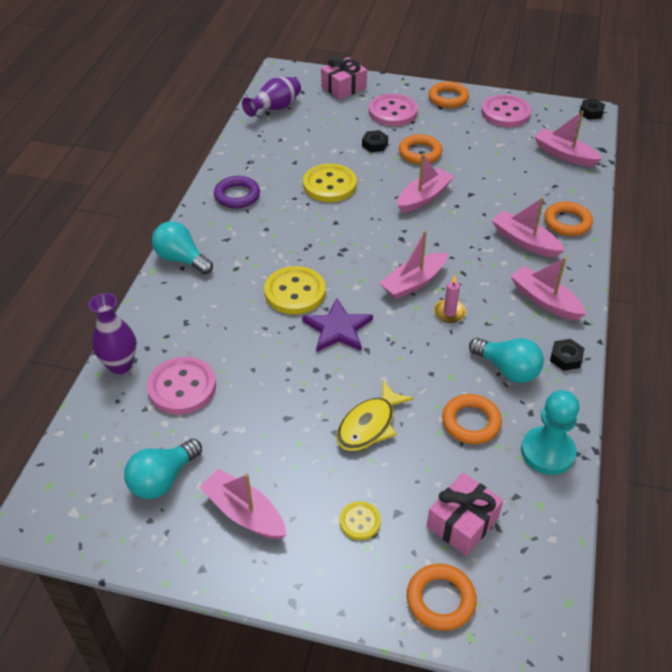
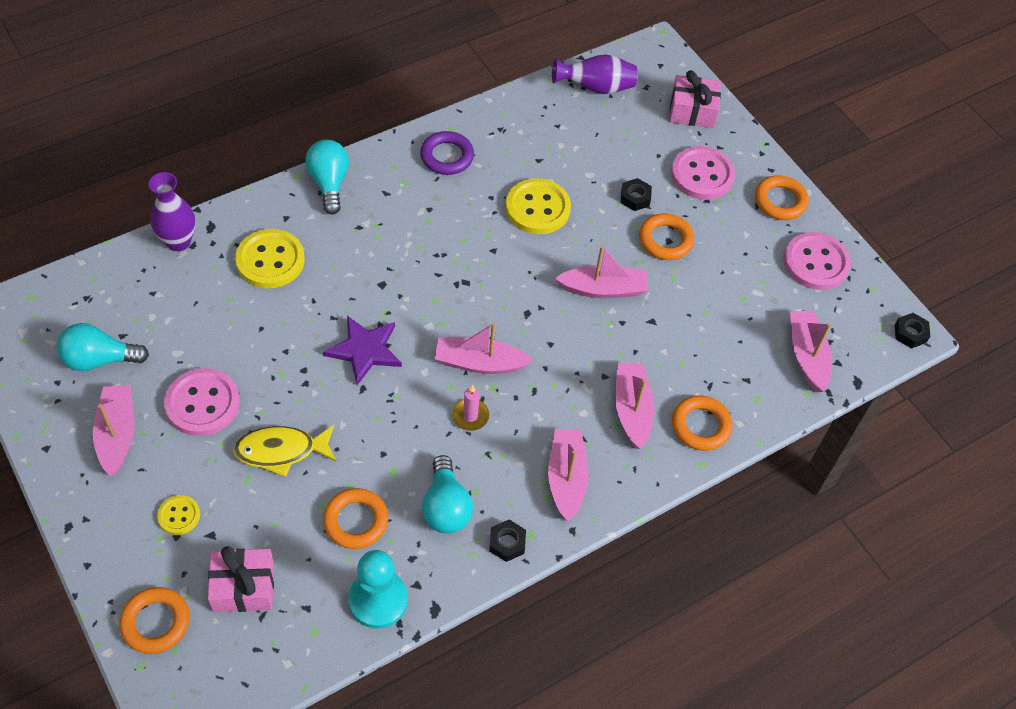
camera: 40 degrees right, 10 degrees up
(182, 387) = (196, 298): pink button -> pink button (202, 404)
(295, 292) = (375, 288): yellow button -> yellow button (270, 260)

